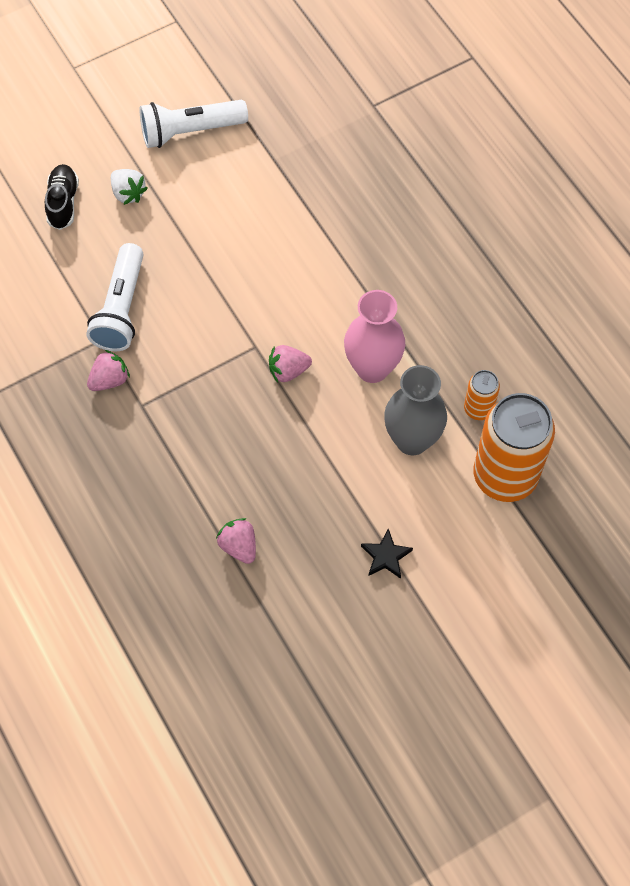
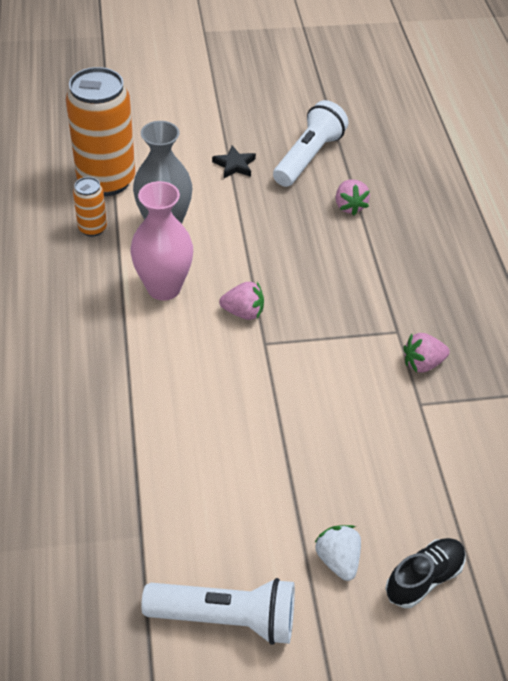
camera: 160 degrees left, 15 degrees down
(63, 203) = (424, 578): black shoe -> black shoe turned 150 degrees counterclockwise
(121, 309) = (389, 426): white flashlight -> white flashlight (308, 157)

